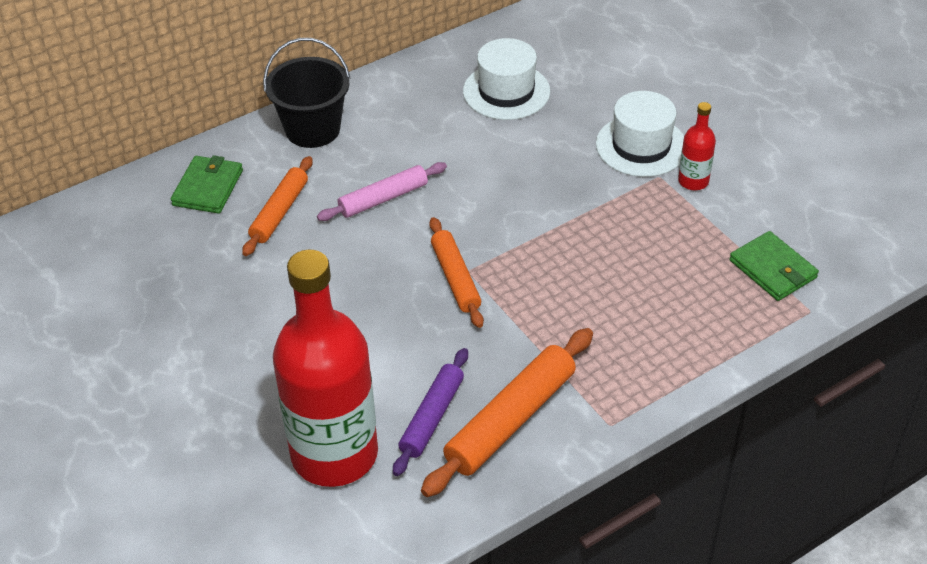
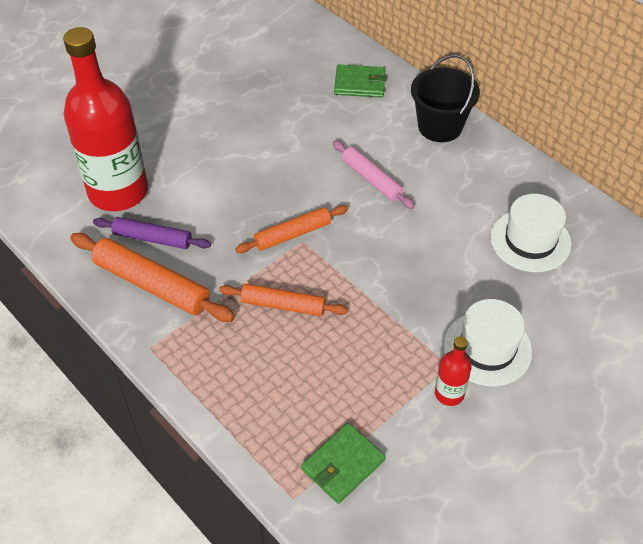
camera: 80 degrees right, 5 degrees up
(279, 212) = (343, 125): orange rolling pin -> orange rolling pin (283, 305)

